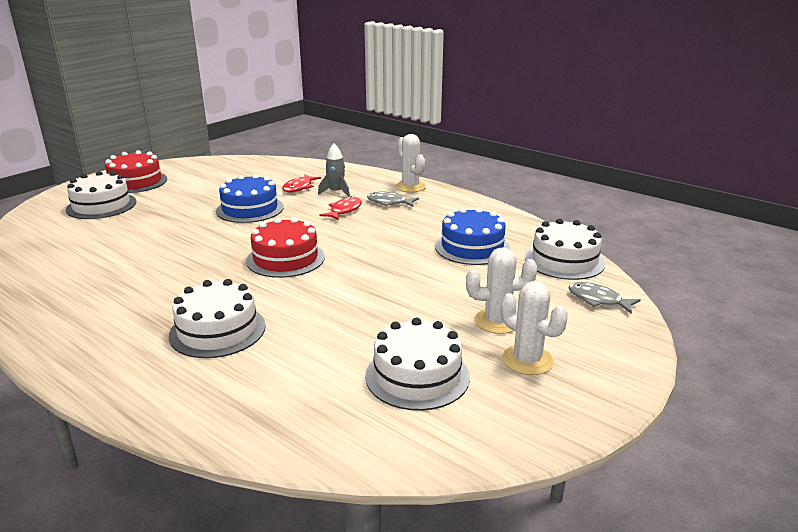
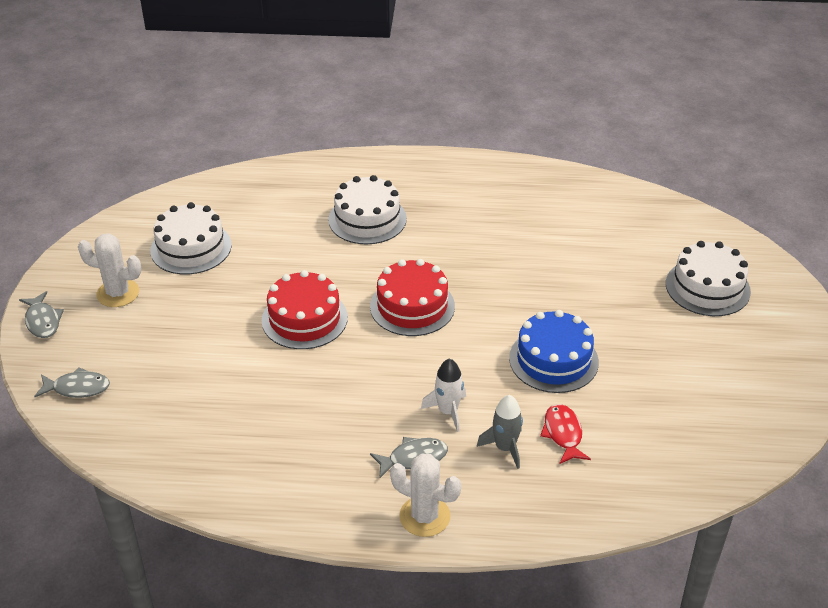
camera: 145 degrees right, 15 degrees up
(135, 182) = (762, 342): red cake -> red cake (304, 319)
(344, 210) = (448, 411): red fish -> white rocket
(472, 247) = (244, 413): blue cake -> none
(497, 321) = (160, 320): white cactus -> none
(564, 260) = (130, 437): white cake -> none
(621, 364) = (42, 321): none -> grey fish

